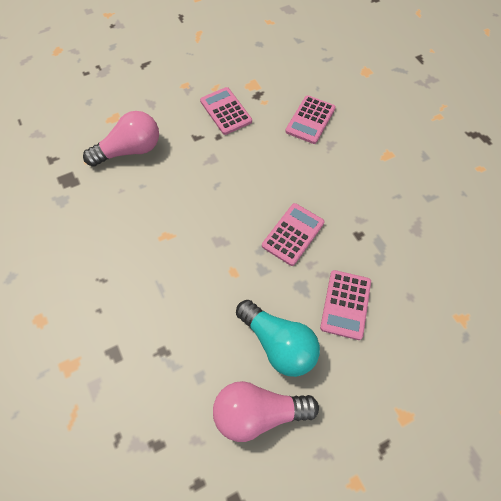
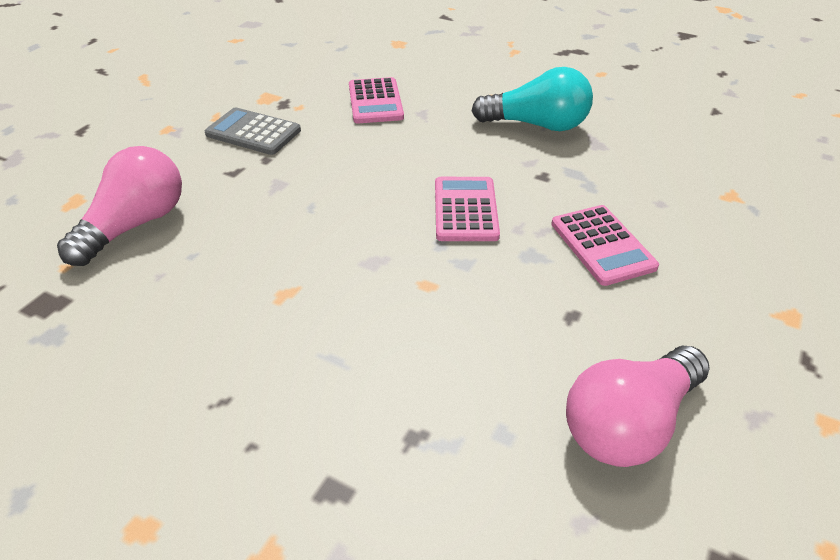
camera: 35 degrees left, 20 degrees down
(225, 111) = (253, 132): pink calculator -> grey calculator
(278, 343) = (568, 329): turquoise light bulb -> turquoise light bulb (537, 125)

